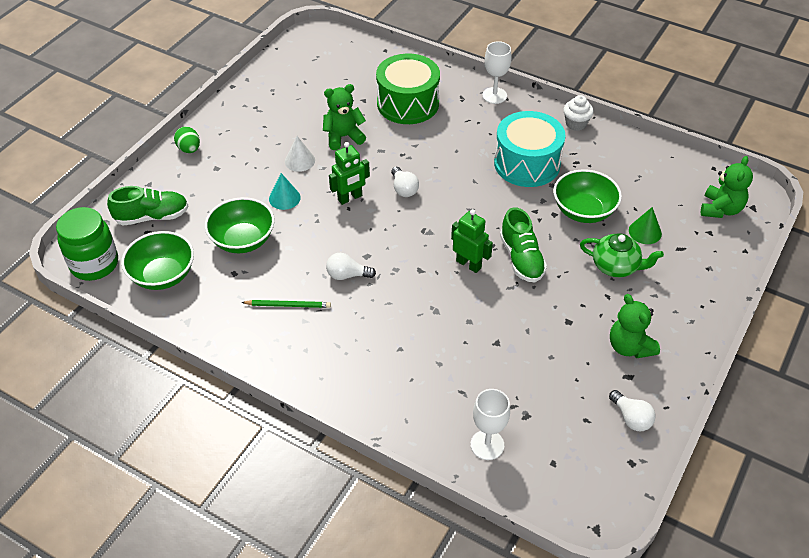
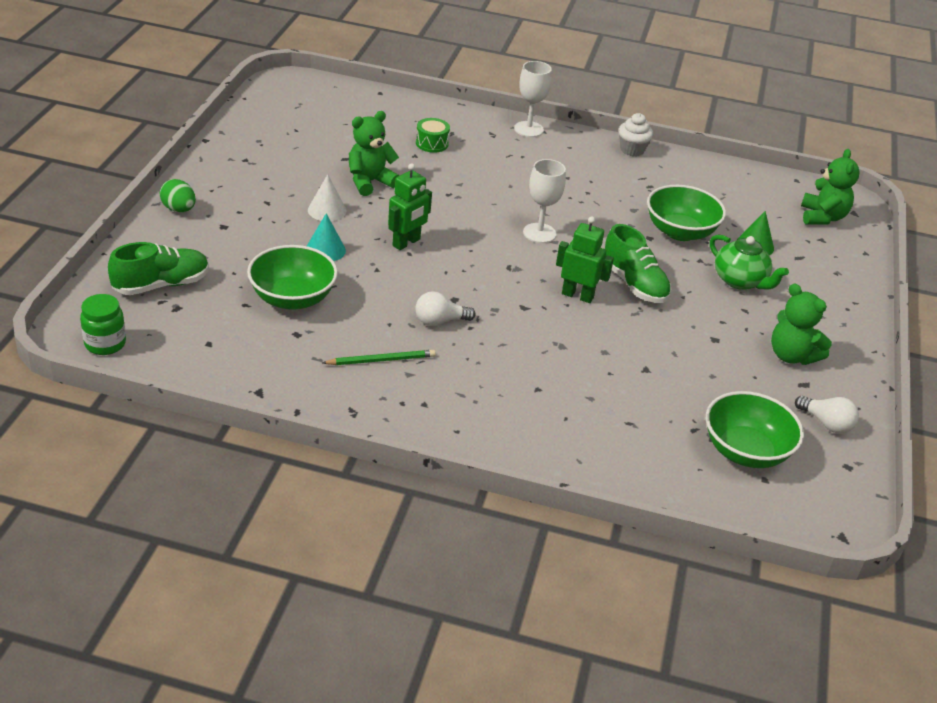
camera: 20 degrees left, 10 degrees down
(94, 264) = (105, 344): green jar -> green jar, size x0.62
(163, 275) = (204, 346): green bowl -> green bowl (745, 451)
(404, 189) = (467, 228): white light bulb -> none
(408, 103) = (432, 143): green drum -> green drum, size x0.43
(487, 445) = (683, 472): white goblet -> white goblet (539, 233)
(527, 163) = (596, 192): turquoise drum -> none
(616, 266) = (740, 281): green teapot -> green teapot turned 45 degrees clockwise

